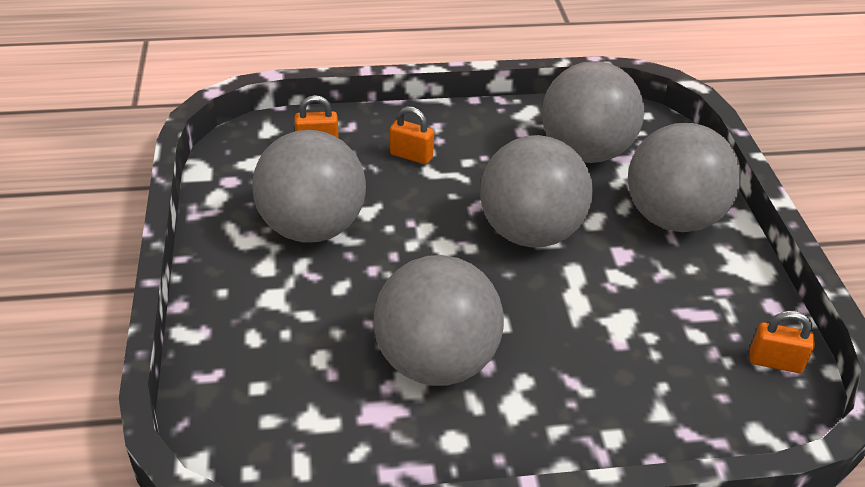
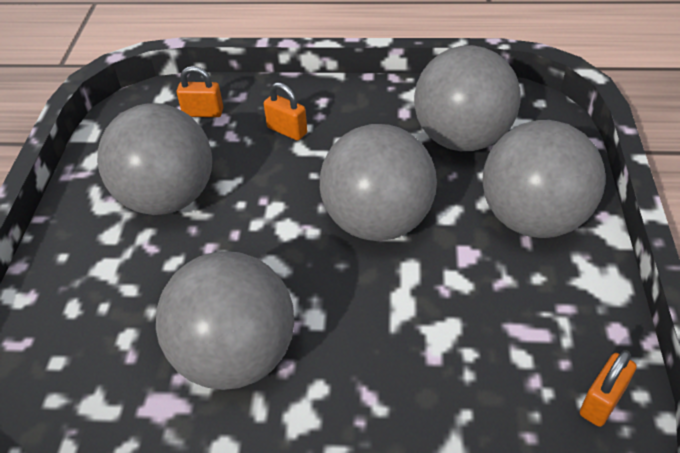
camera: 15 degrees right, 5 degrees up
(775, 362) = (602, 401): orange padlock -> orange padlock turned 75 degrees counterclockwise

